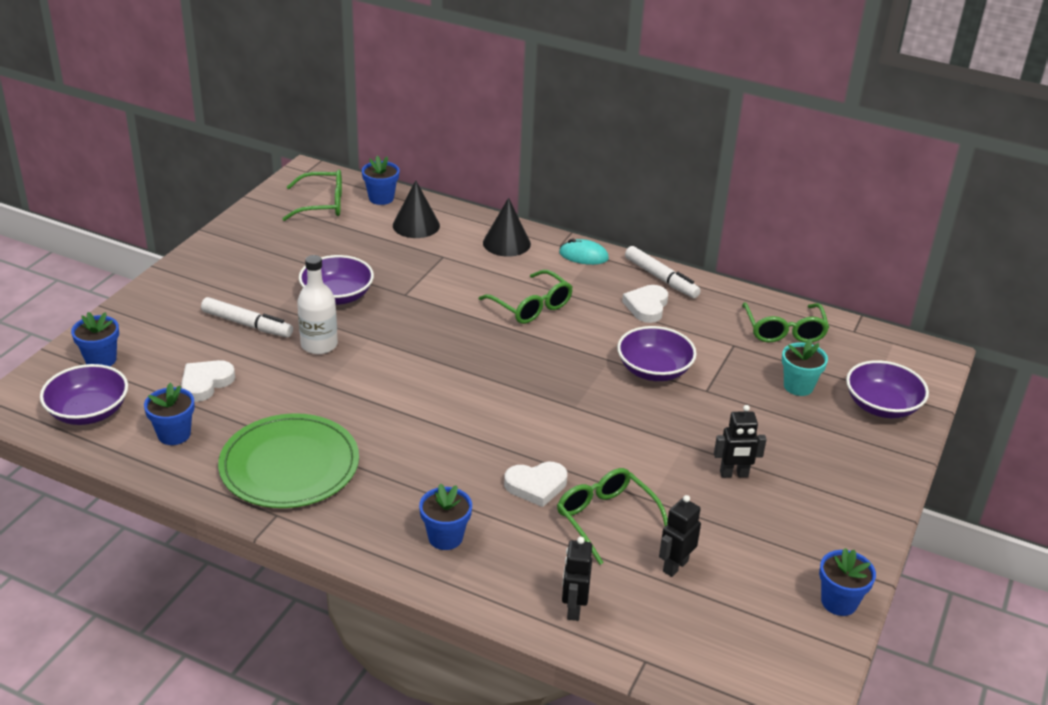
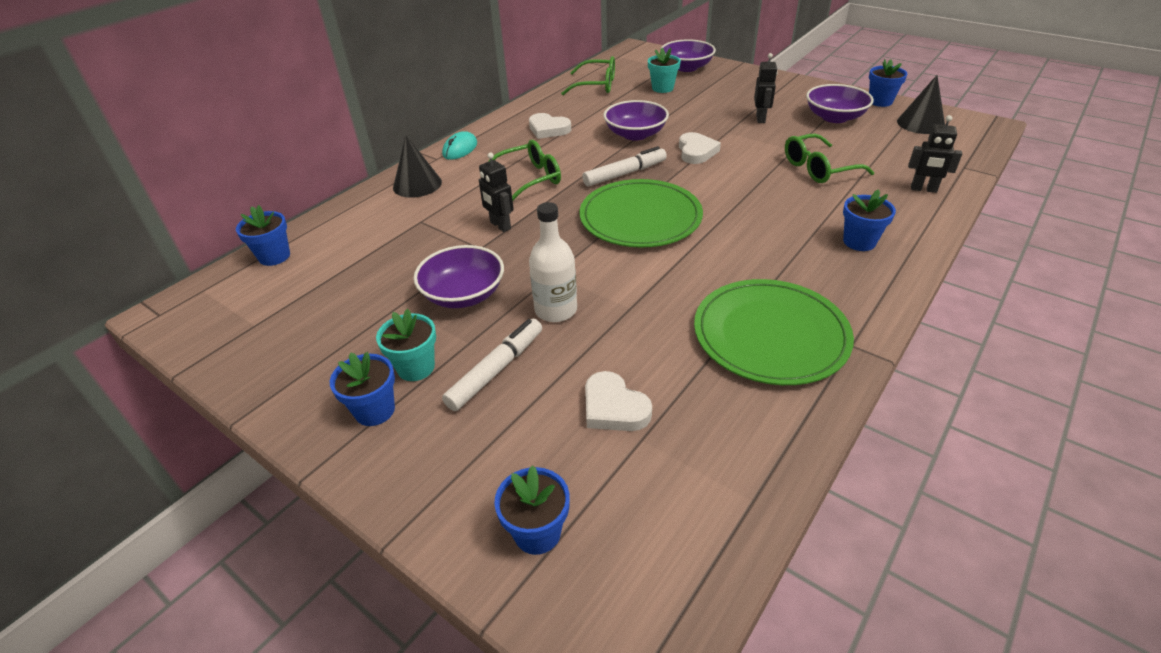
camera: 75 degrees left, 5 degrees up
(88, 412) = (666, 539): purple bowl -> purple bowl (834, 117)
(174, 434) = (718, 436): blue flower pot -> blue flower pot (375, 410)
(250, 288) = (416, 367): none -> turquoise flower pot
(322, 204) = (254, 302): green glasses -> none
(416, 225) = (349, 235): black cone -> black cone (920, 123)
(470, 383) = (640, 217): none -> green plate
(536, 486) = (784, 194): white heart -> white heart (696, 152)
(661, 278) = (511, 120): white marker -> white marker (625, 173)
(675, 566) = (863, 148): black robot -> black robot (500, 225)

